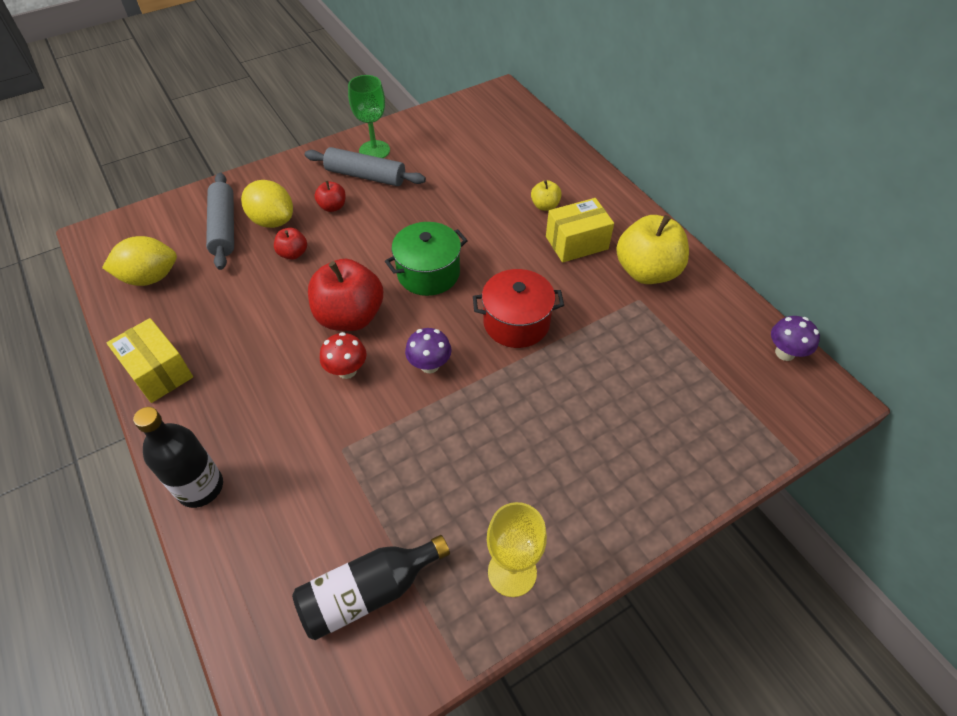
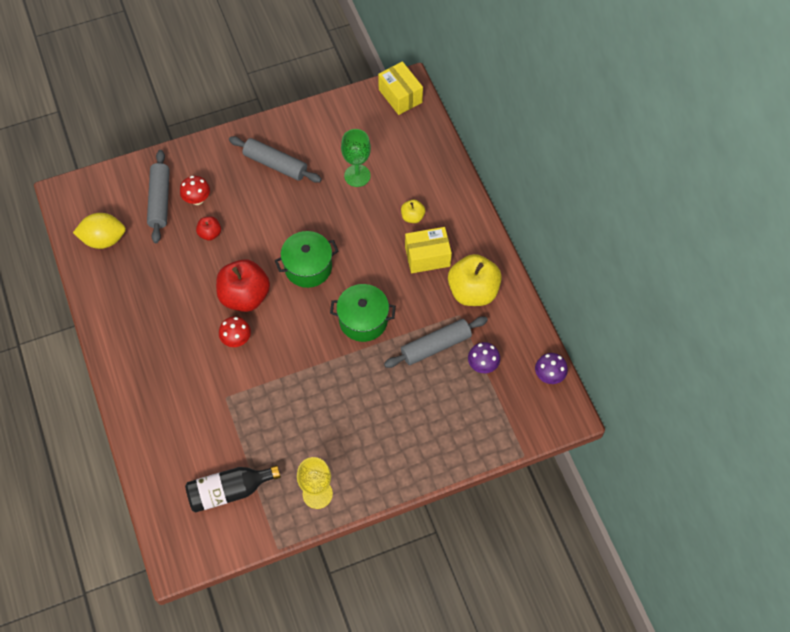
camera: 10 degrees right, 10 degrees up
(158, 372) = (109, 320): yellow box -> yellow box (400, 96)
(200, 487) = (134, 408): black bottle -> none
(272, 221) = (197, 199): yellow lemon -> red mushroom
(332, 207) = (245, 192): red apple -> none
(374, 150) = (286, 138): green goblet -> green goblet (357, 175)
(429, 365) = (294, 345): purple mushroom -> purple mushroom (482, 365)
(516, 322) = (363, 320): red pot -> green pot
(622, 339) = (436, 346): none -> grey rolling pin

